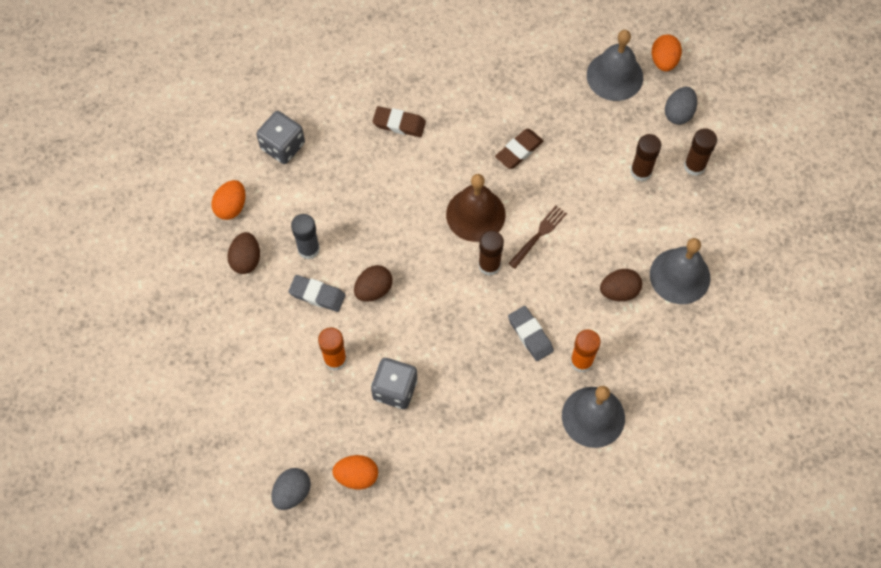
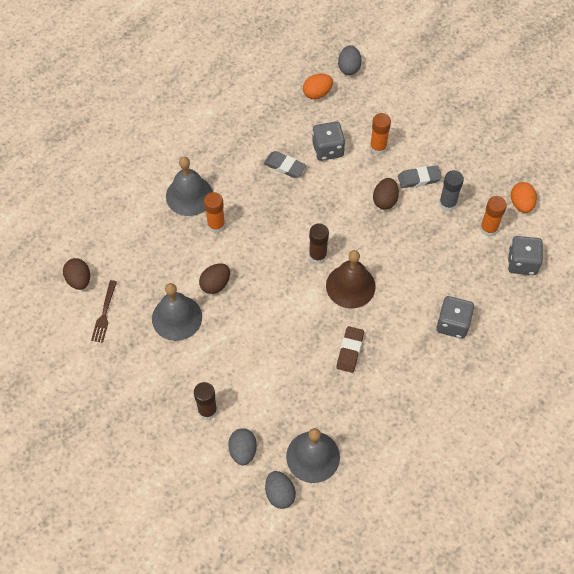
camera: 150 degrees right, 5 degrees down
(246, 260) = (482, 176): brown egg -> brown egg (79, 280)
(287, 199) = (488, 229): none -> orange glue stick
(399, 124) = (453, 324): brown eraser -> grey dice
(530, 335) = (261, 224): grey eraser -> grey eraser (285, 166)
(539, 235) = (296, 295): brown fork -> brown fork (104, 314)
(641, 171) = (247, 383): brown glue stick -> none
(664, 61) = (280, 494): orange egg -> grey egg

